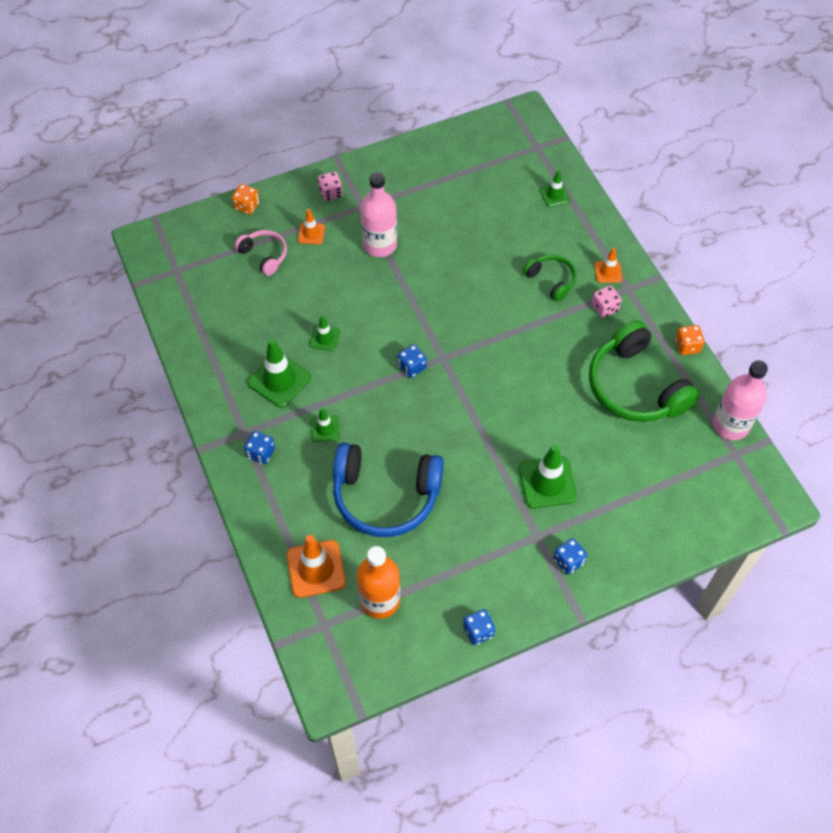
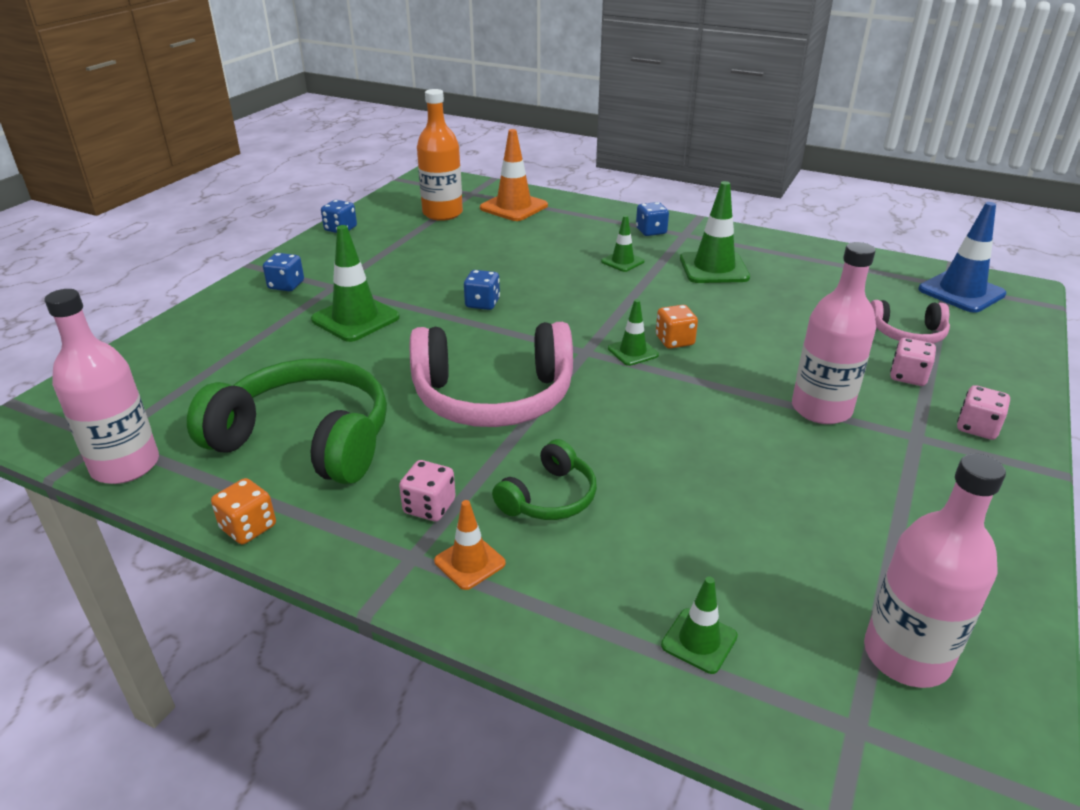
camera: 140 degrees right, 25 degrees down
(180, 260) = (961, 292): none -> blue traffic cone
(247, 206) = (1018, 362): orange dice -> orange dice (674, 341)
(311, 233) = (908, 376): orange traffic cone -> pink dice
(324, 338) = (727, 308): green traffic cone -> green traffic cone (633, 352)
(385, 496) = (510, 253): blue headphones -> none
(412, 367) = (608, 330): blue dice -> blue dice (482, 303)
(495, 151) = (906, 656): none -> pink bottle
(523, 356) = (493, 397): none -> pink headphones
(551, 280) = (549, 497): green headphones -> green headphones turned 60 degrees counterclockwise

